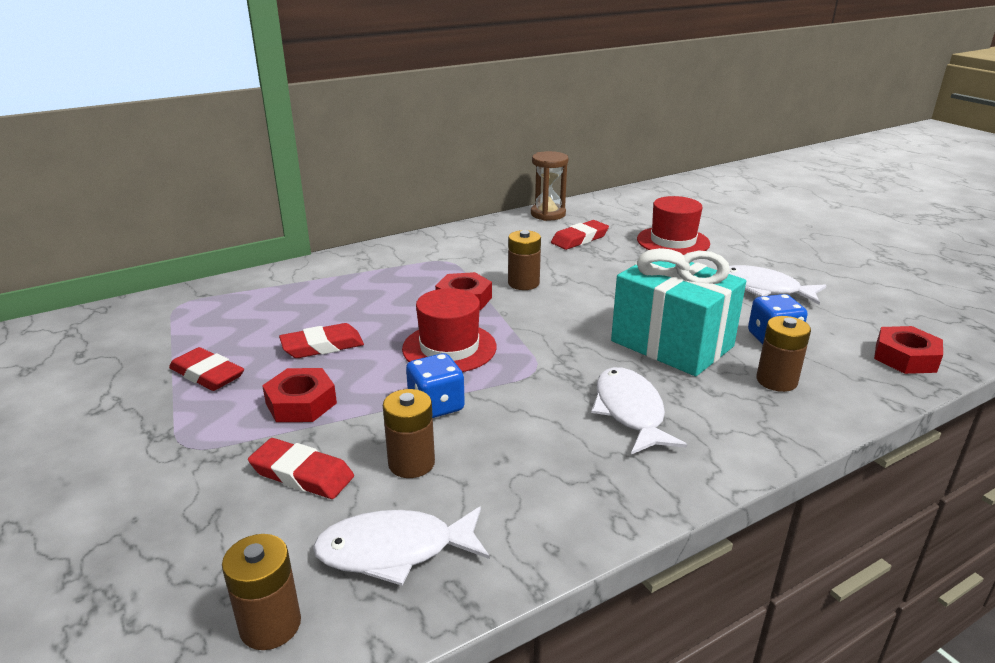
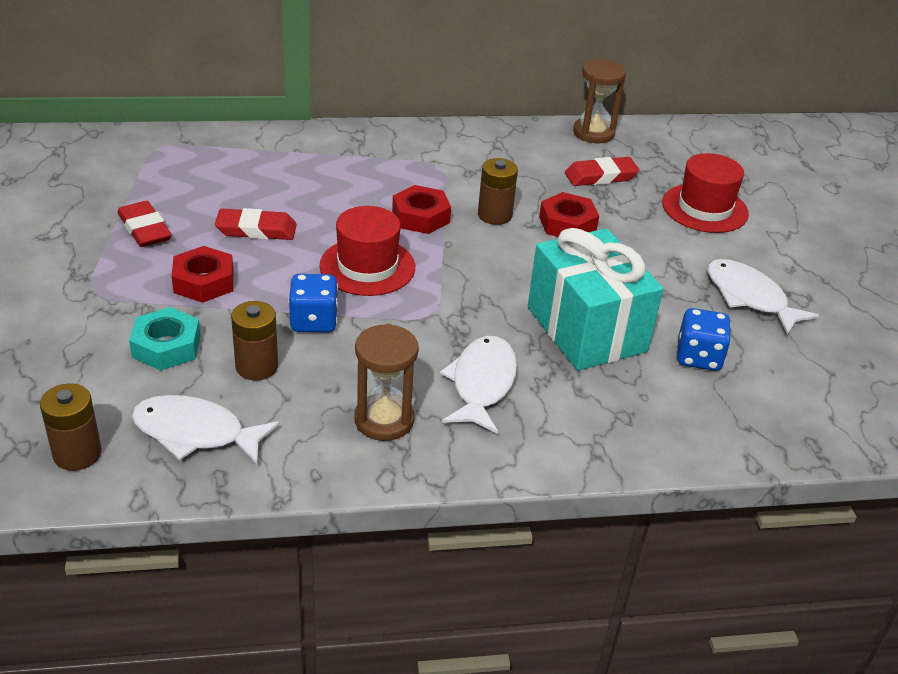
camera: 20 degrees right, 10 degrees up
(302, 474) = (166, 346): red eraser -> turquoise nut
(573, 471) = (384, 420): none -> brown hourglass
(776, 381) = (655, 401): brown battery -> none
(905, 357) = (823, 422): red nut -> red nut (567, 224)

